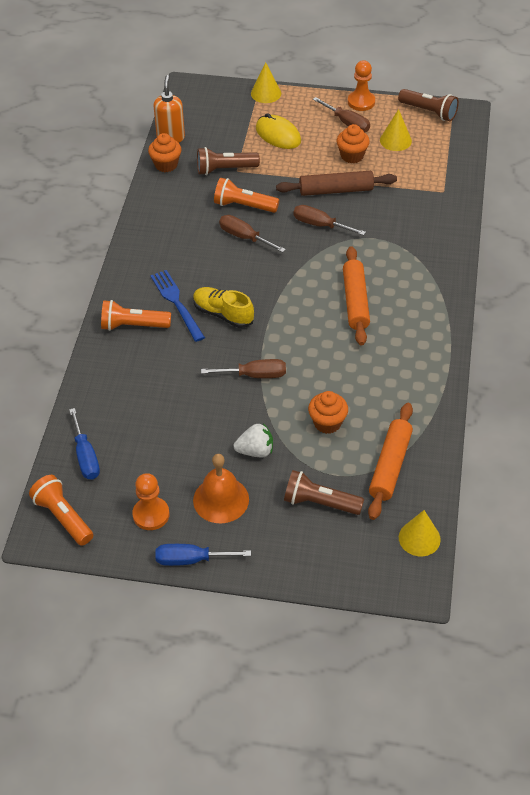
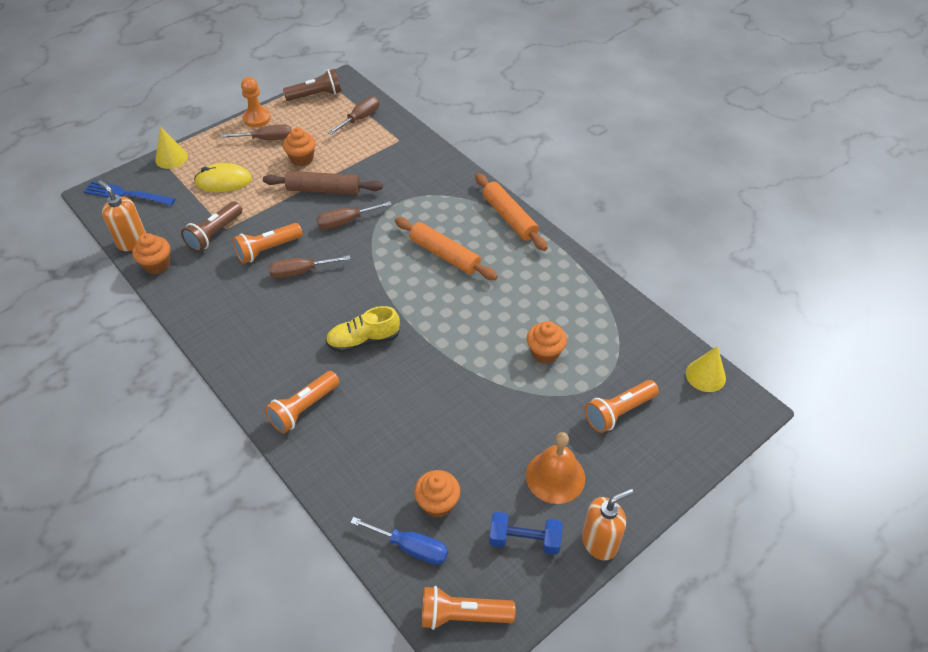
camera: 50 degrees left, 0 degrees up
(132, 448) = (437, 503): none -> orange cupcake
(151, 514) = (524, 540): orange pawn -> blue dumbbell
(176, 303) = (314, 362): blue fork -> blue fork (126, 194)
(191, 559) = (599, 542): blue screwdriver -> orange soap dispenser
(254, 375) = (449, 364): brown screwdriver -> brown screwdriver (360, 118)
(255, 451) = (527, 417): white strawberry -> none
(320, 502) = (618, 412): brown flashlight -> orange flashlight
(336, 190) = (323, 190): brown rolling pin -> brown rolling pin turned 60 degrees clockwise
(390, 466) = (623, 345): orange rolling pin -> orange rolling pin (509, 217)
(395, 140) = (319, 128): yellow cone -> none

